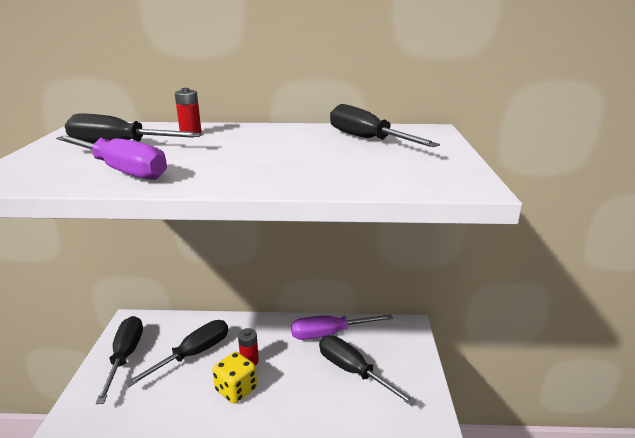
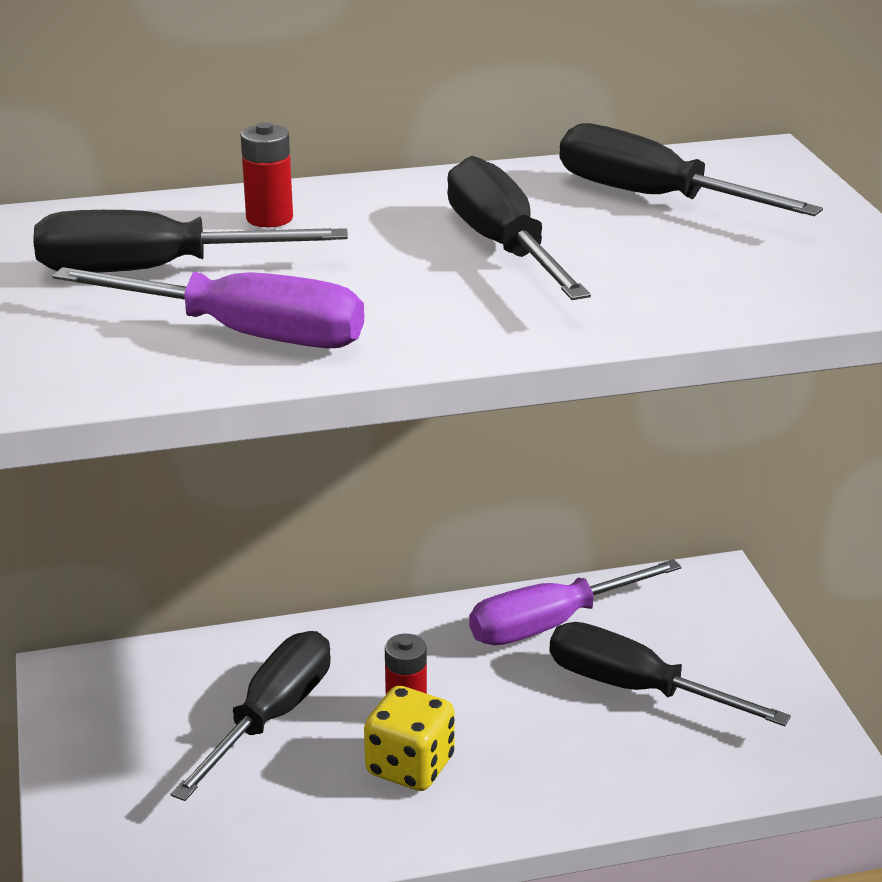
camera: 15 degrees left, 5 degrees up
(125, 356) = (115, 748): black screwdriver -> black screwdriver (503, 246)

